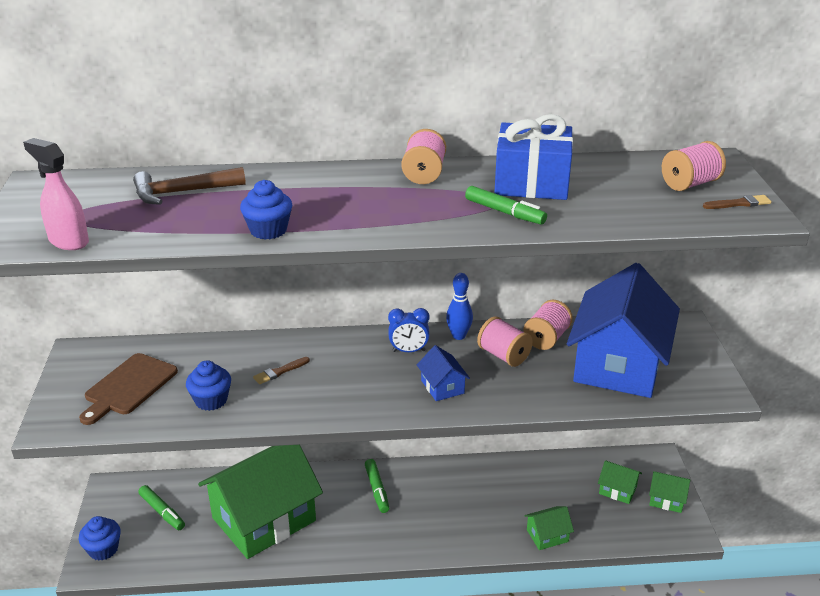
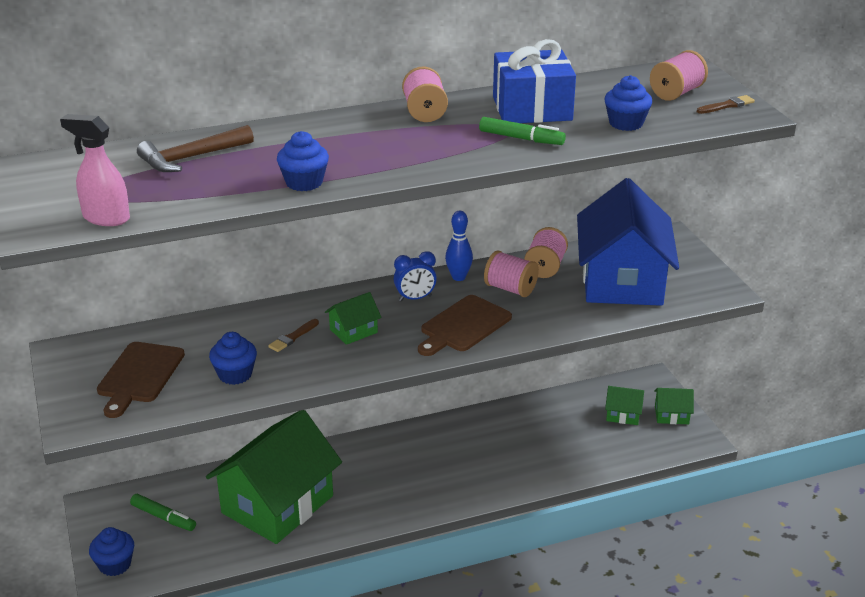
camera: 15 degrees left, 0 degrees up
(377, 490) = (384, 456): green marker -> none
(442, 387) = (463, 326): blue house -> brown cutting board
(547, 536) = (570, 467): green house -> green house (353, 331)
(621, 210) = (626, 123): none -> blue cupcake

